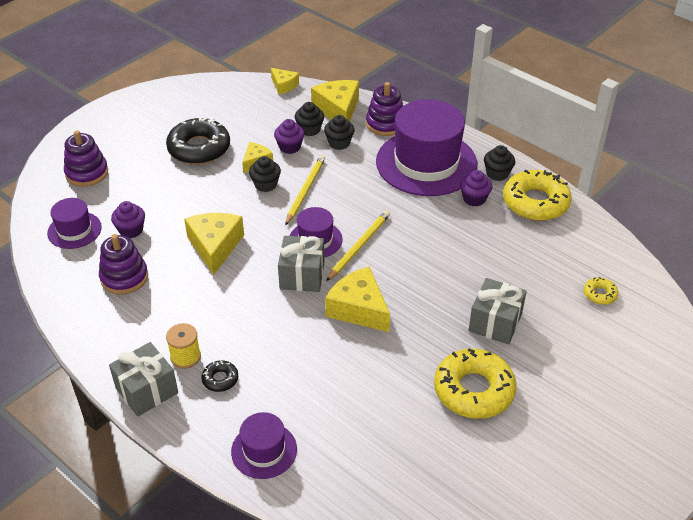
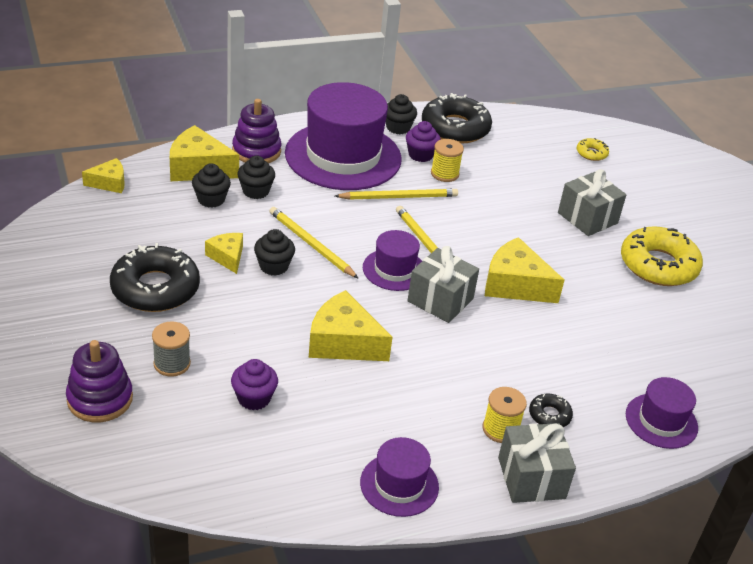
camera: 65 degrees left, 5 degrees down
(74, 230) = (206, 449): purple hat -> purple hat (399, 484)
(124, 277) = (334, 433): purple stacking toy -> none
(136, 185) = (172, 364): none -> grey spool
(290, 147) = (226, 224): purple cupcake -> none
(359, 309) = (515, 285): yellow cheese -> yellow cheese turned 45 degrees clockwise
(406, 209) = (399, 197): none -> yellow pencil
(463, 220) = (444, 174): none -> yellow spool
(535, 202) = (455, 128): yellow donut -> black donut

